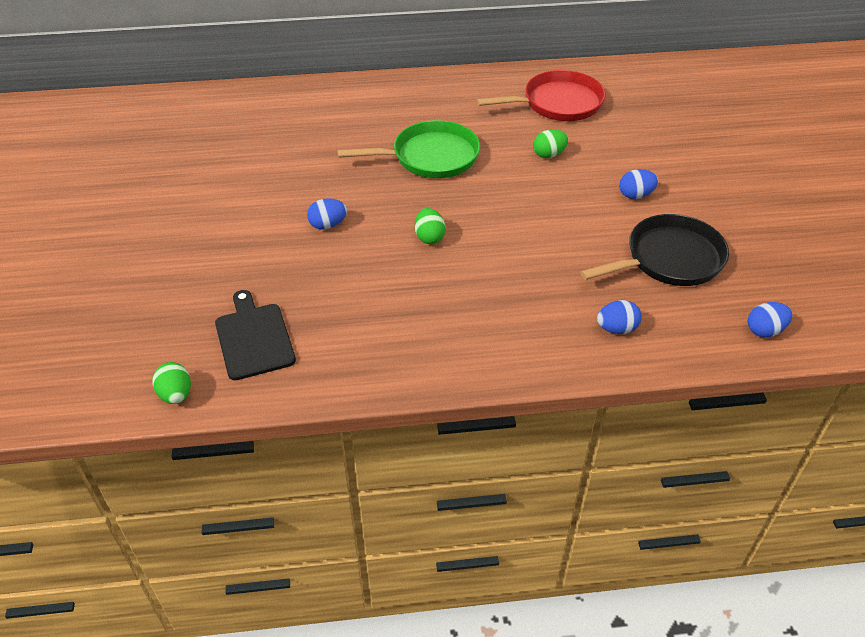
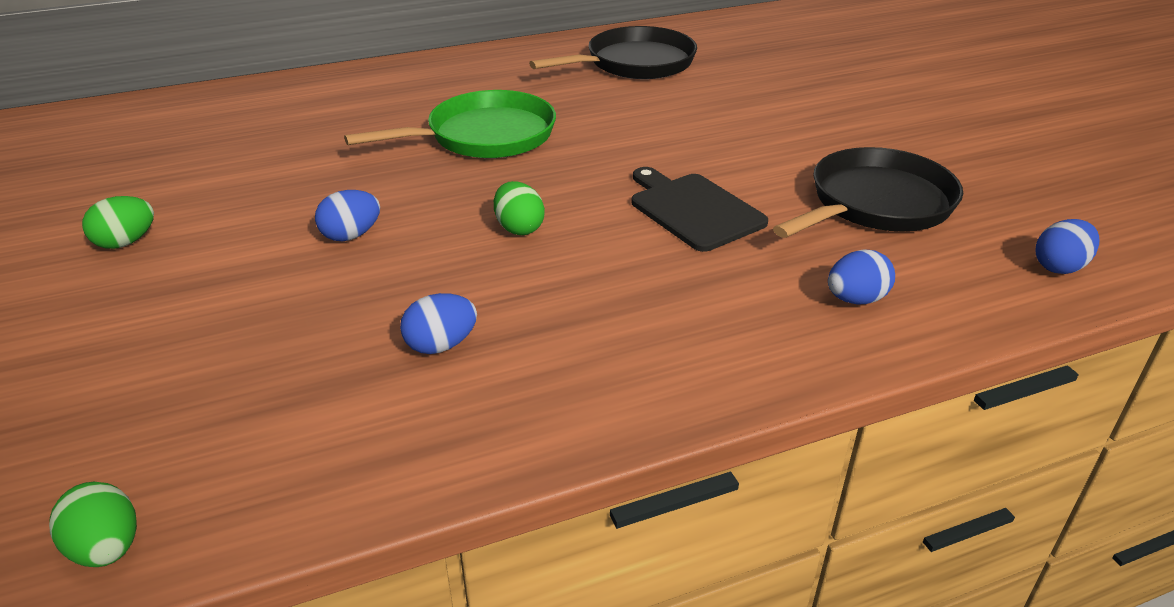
camera: 15 degrees left, 10 degrees down
(253, 338) = (254, 418): black cutting board -> black cutting board (693, 210)
(549, 154) = (649, 114): green egg -> green egg (126, 242)
(558, 103) = (635, 63): red pan -> black pan
(635, 195) = (788, 141): blue egg -> blue egg (441, 345)

